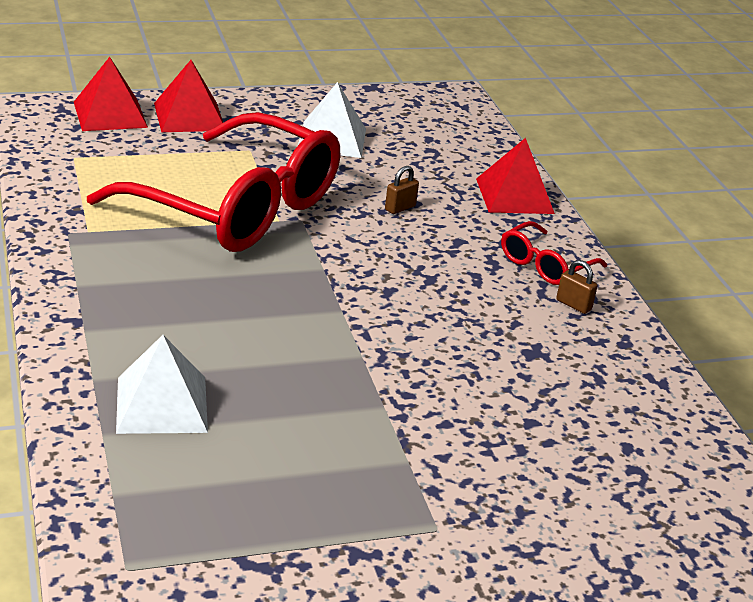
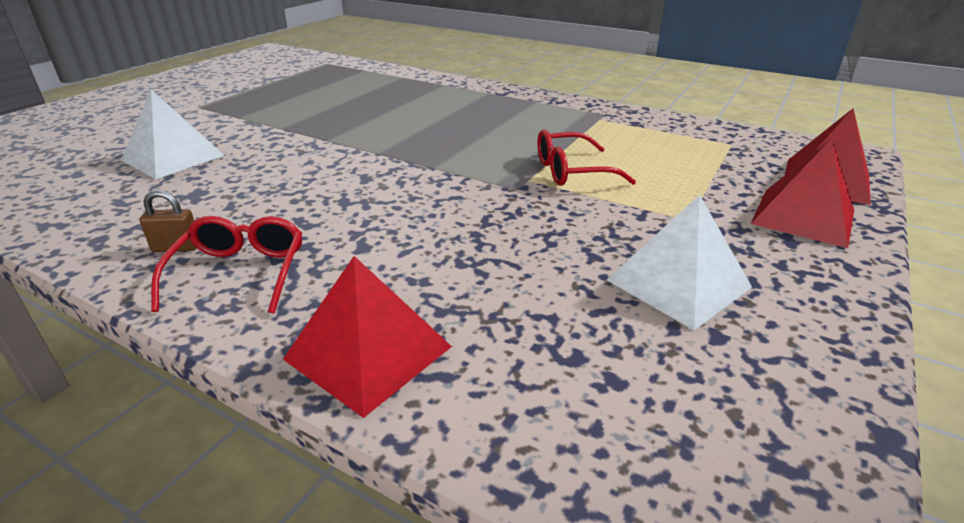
camera: 140 degrees right, 0 degrees up
(162, 404) = (399, 90): white pyramid -> white pyramid (173, 157)
(238, 208) = (571, 171): red glasses -> red glasses, size x0.42
(400, 208) = (466, 246): brown padlock -> none

